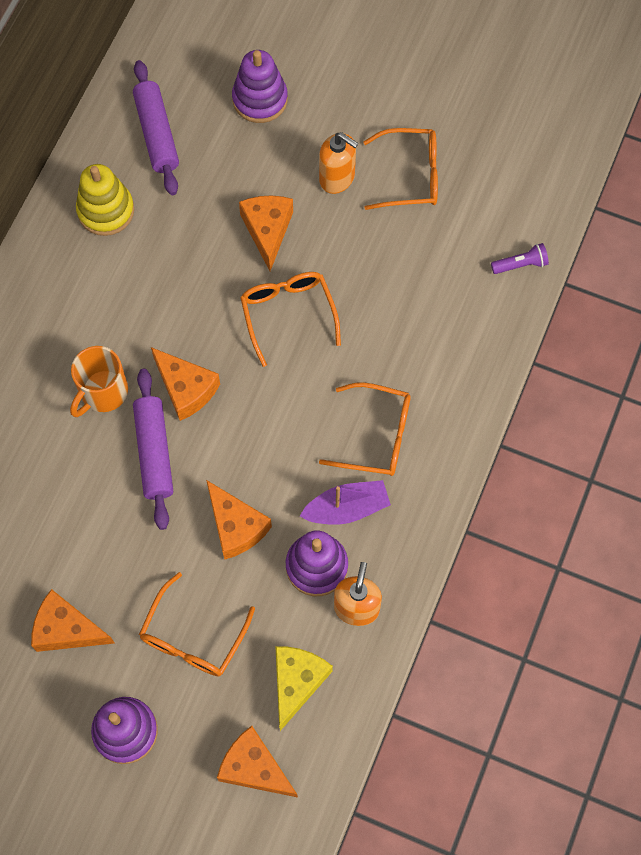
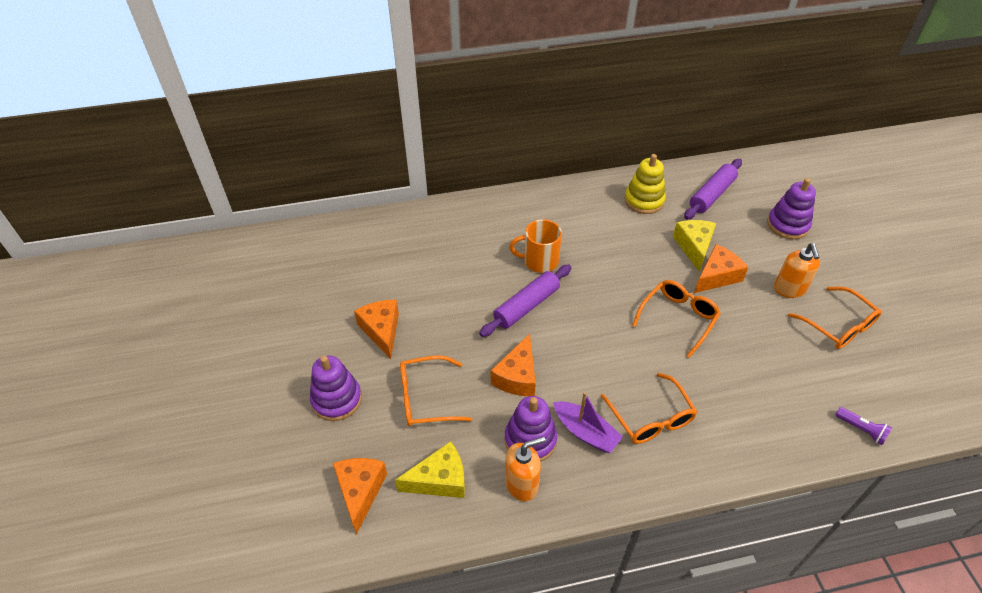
camera: 55 degrees right, 20 degrees down
(186, 389) = (579, 297): orange cheese -> none
(213, 218) = (694, 247): none -> yellow cheese

